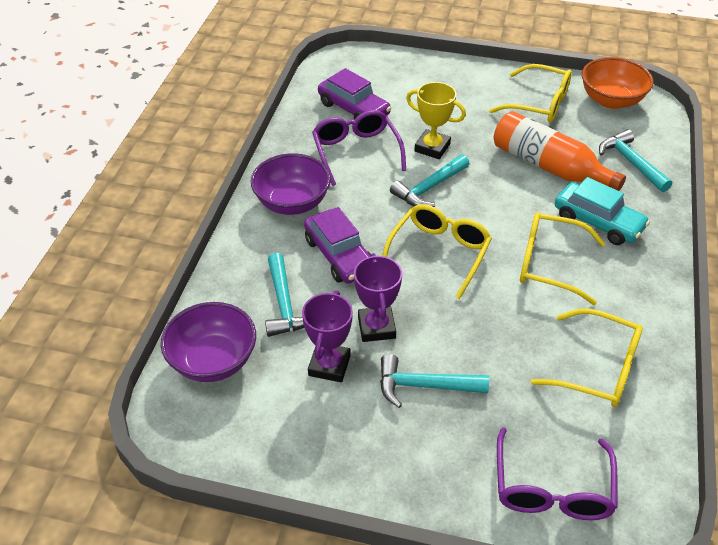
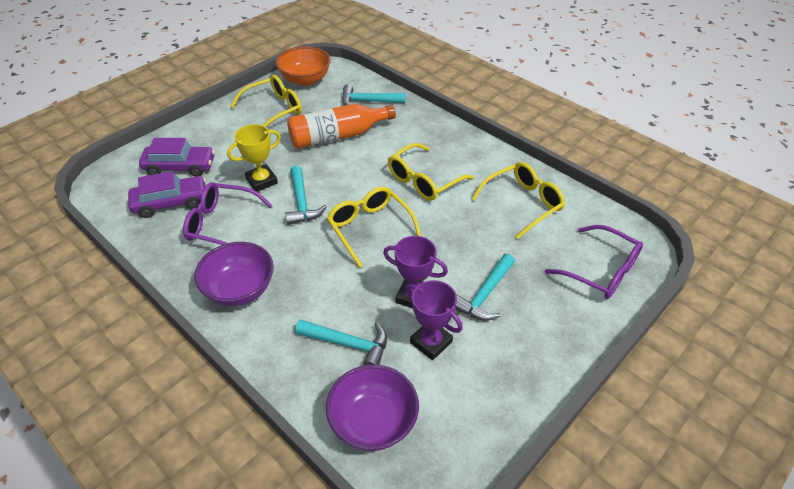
camera: 60 degrees left, 0 degrees up
(339, 255) = (325, 285): purple car -> purple car (180, 167)
(598, 222) = (406, 141): turquoise car -> none

